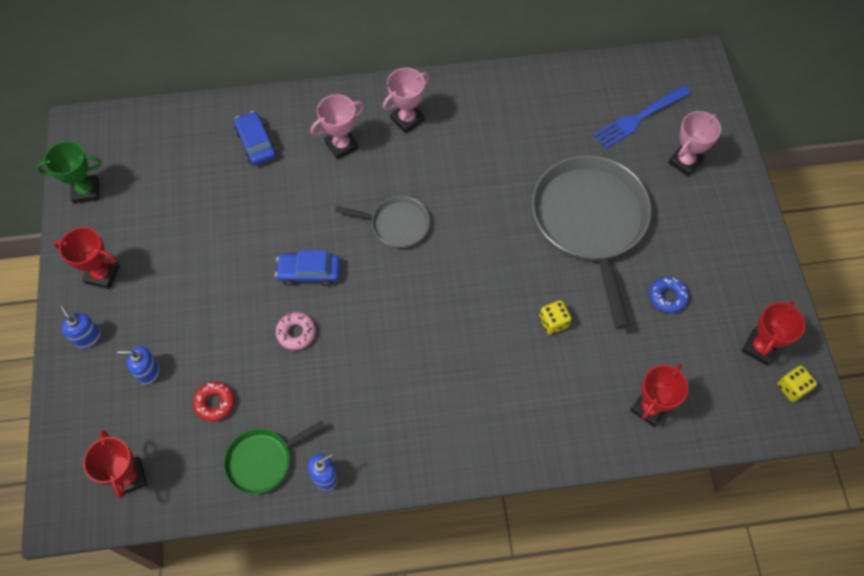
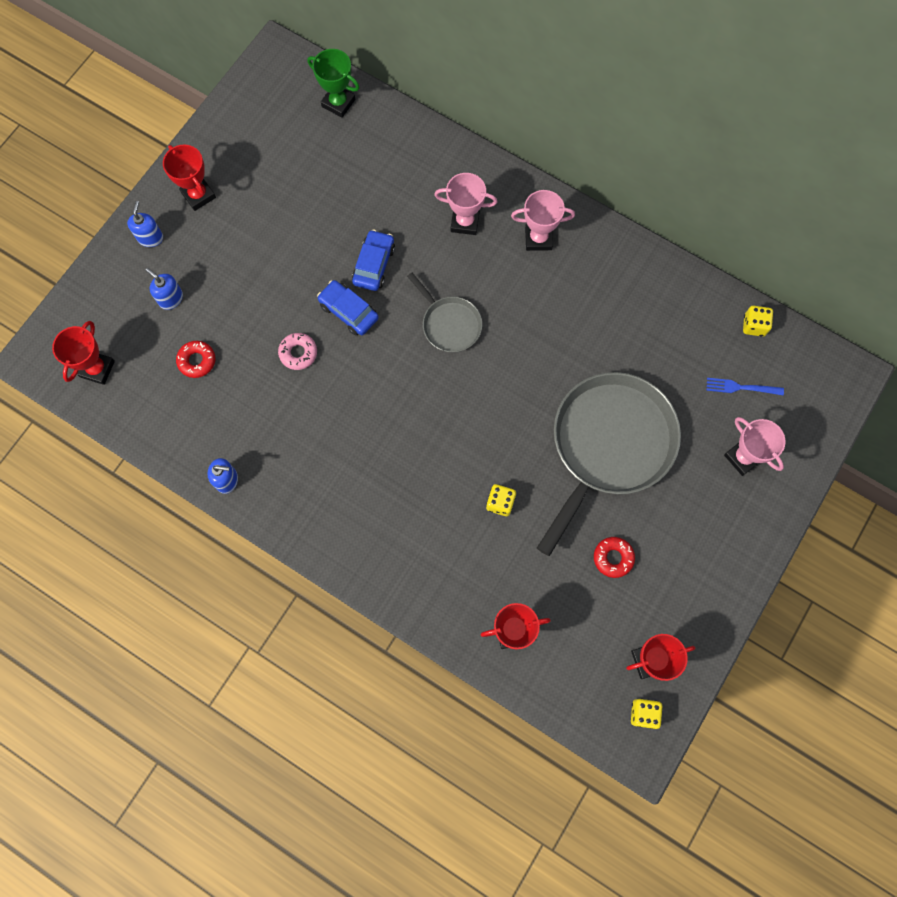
camera: 40 degrees right, 10 degrees up
(86, 191) = (240, 115): green trophy -> green trophy (338, 103)
(256, 143) = (399, 169): blue car -> blue car (374, 265)
(262, 461) = (194, 432): green pan -> none
(609, 72) = (754, 325): none -> yellow dice
(639, 118) = (741, 387): blue fork -> blue fork, size x0.61
(667, 297) = (613, 558): blue donut -> red donut
(685, 162) = (743, 457): pink trophy -> pink trophy turned 60 degrees clockwise

